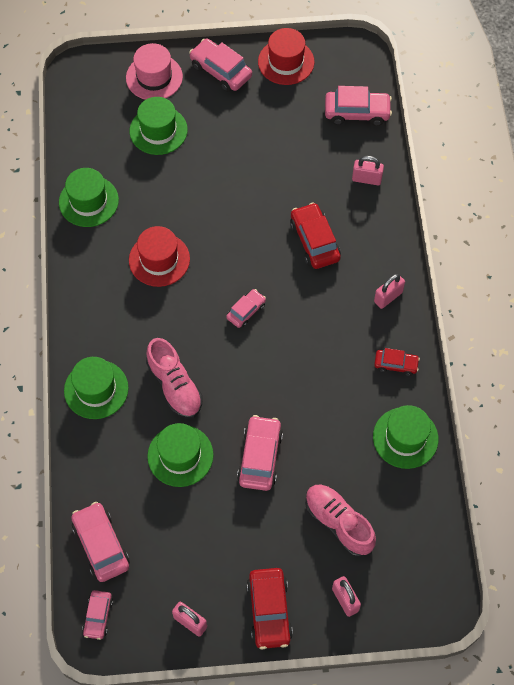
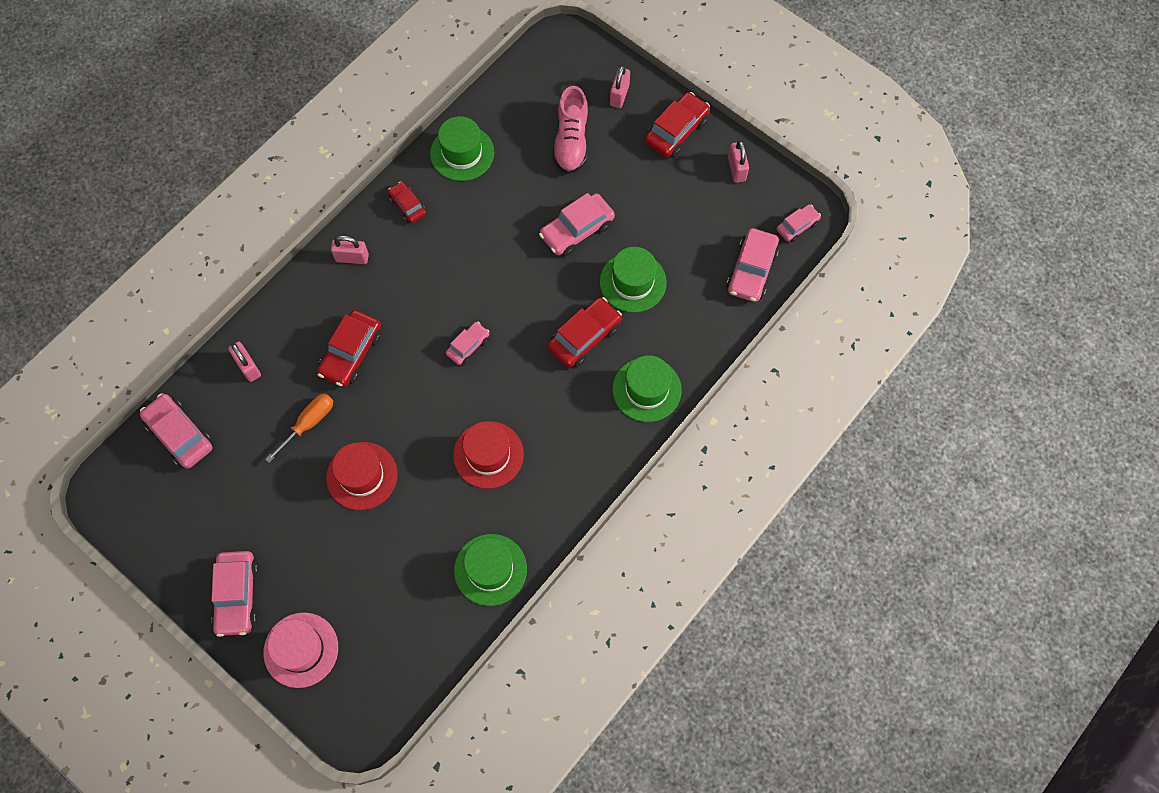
camera: 135 degrees left, 5 degrees up
(158, 130) = (358, 585): green hat -> none
(175, 386) = (584, 337): pink shoe -> red car
(246, 311) = (468, 346): pink car -> pink car turned 135 degrees clockwise
(286, 62) = (173, 547): red hat -> red hat (362, 476)
(290, 182) = (309, 423): none -> orange screwdriver

